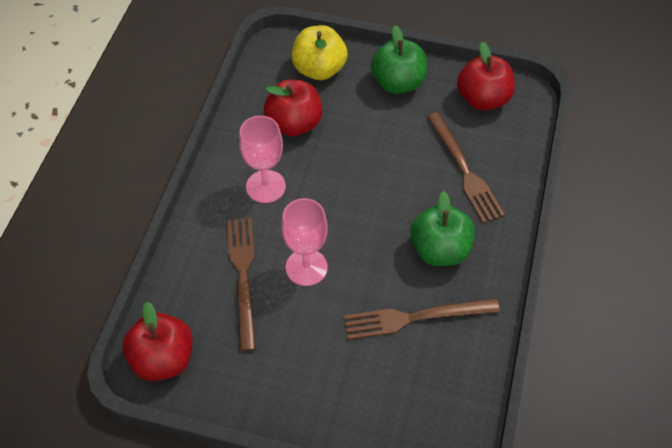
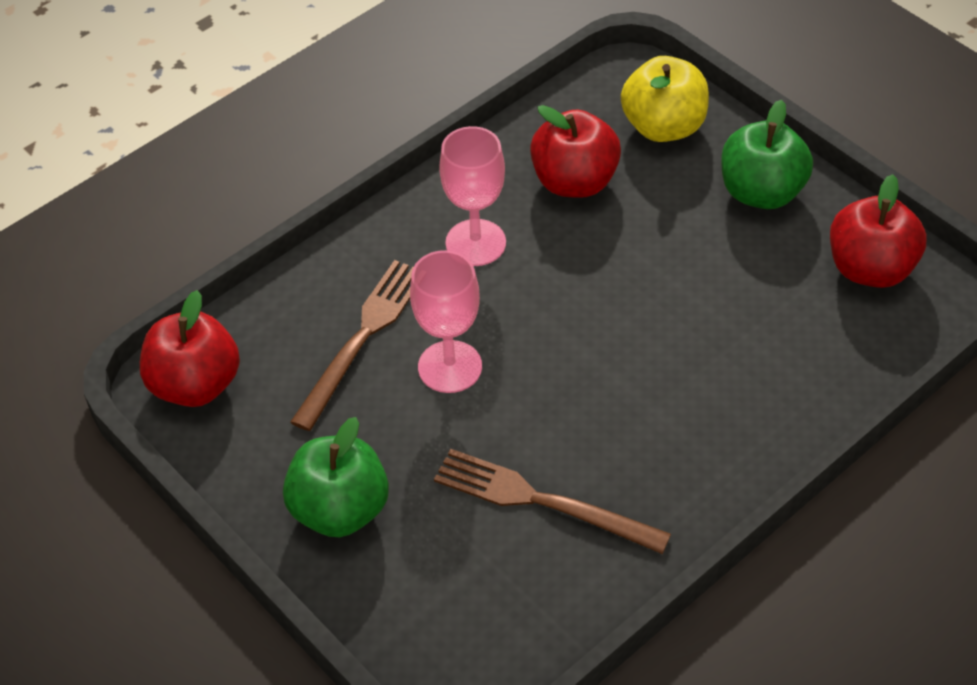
camera: 35 degrees right, 5 degrees down
(440, 250) = (644, 435): green apple -> green apple (340, 510)
(464, 170) = (764, 350): brown fork -> none

